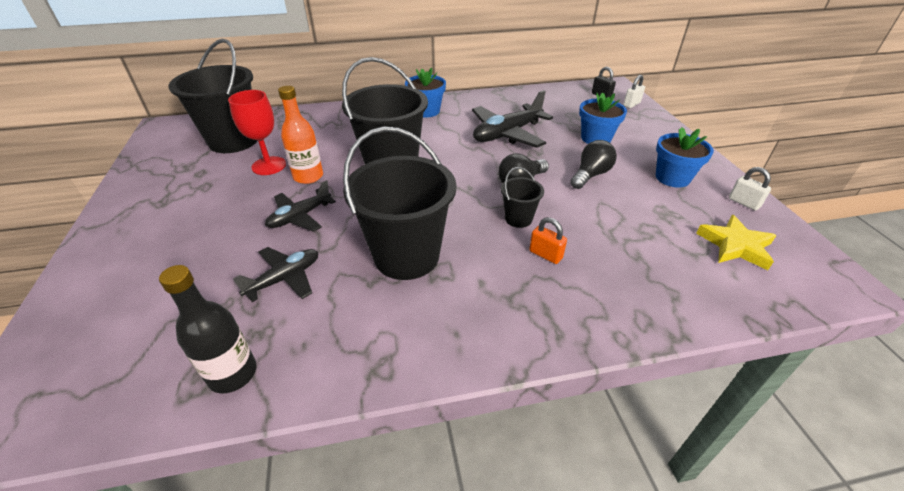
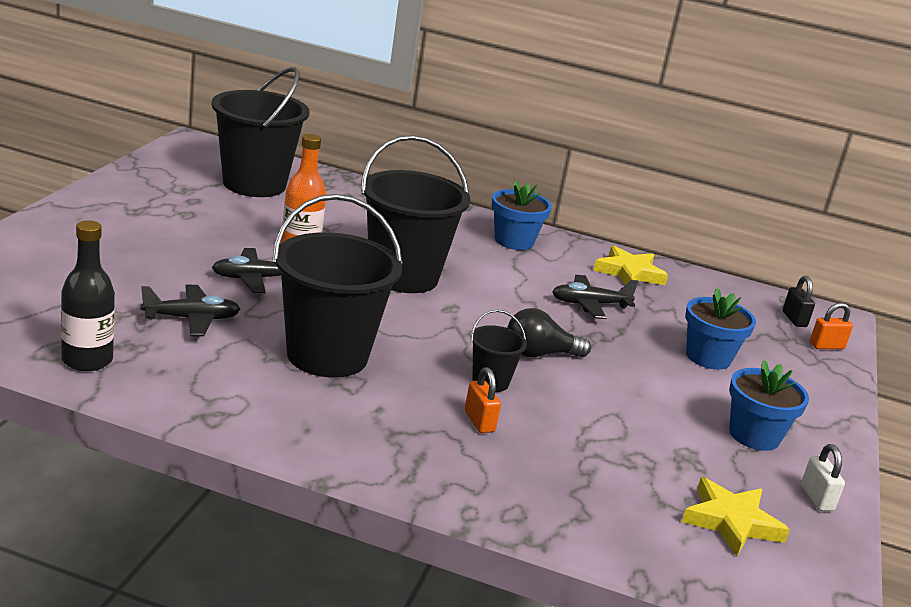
camera: 25 degrees right, 15 degrees down
(269, 166) = (268, 222): red goblet -> none
(502, 104) = (629, 272): none -> yellow star
(507, 134) = (590, 304): black plane -> black plane, size x0.62
(590, 175) = (642, 386): black light bulb -> none
(631, 104) = (826, 346): white padlock -> orange padlock

